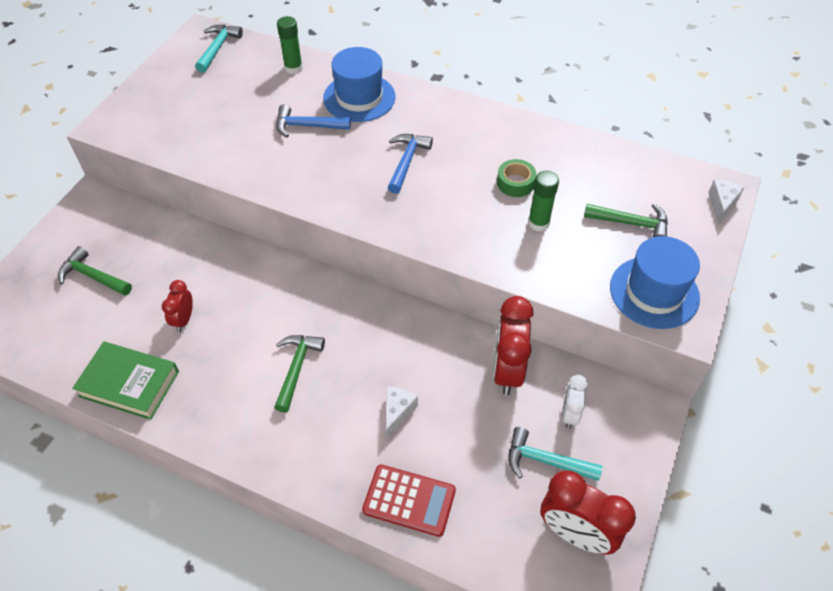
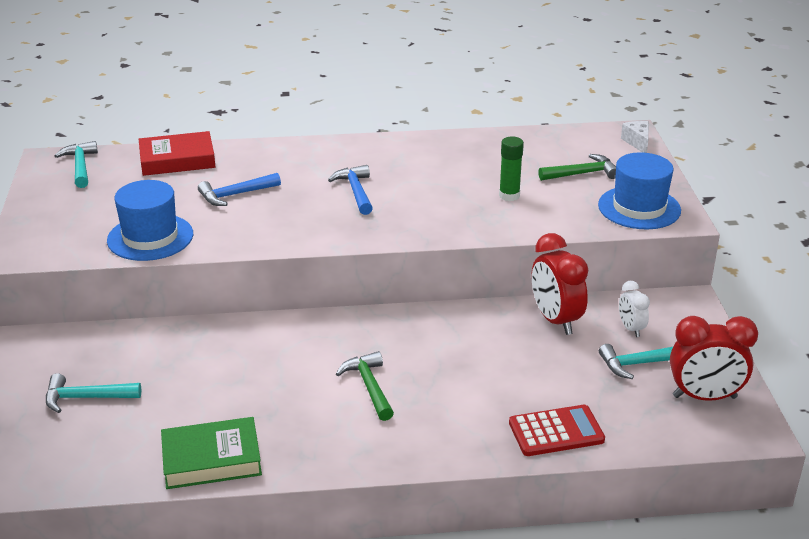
camera: 30 degrees left, 20 degrees down
(92, 276) = (86, 398): green hammer -> turquoise hammer
(184, 319) = (221, 394): red clock -> none
(293, 68) = (177, 160): green glue stick -> red book
(359, 97) = (265, 162): blue hat -> blue hat (150, 237)
(397, 412) = (490, 381): white cheese -> none
(515, 183) = (464, 177): green tape -> none

